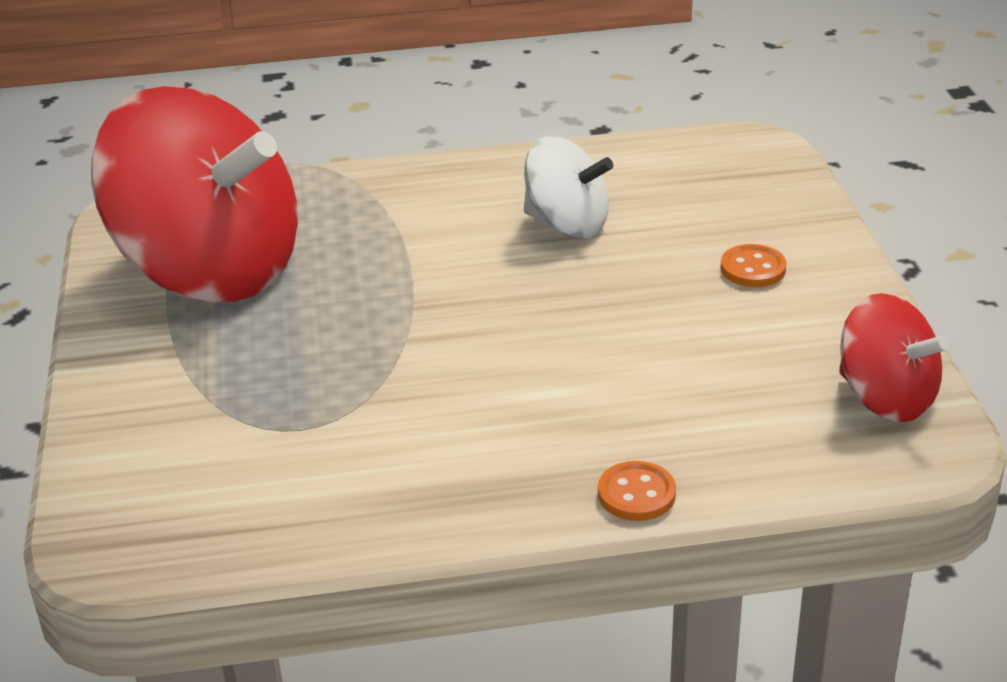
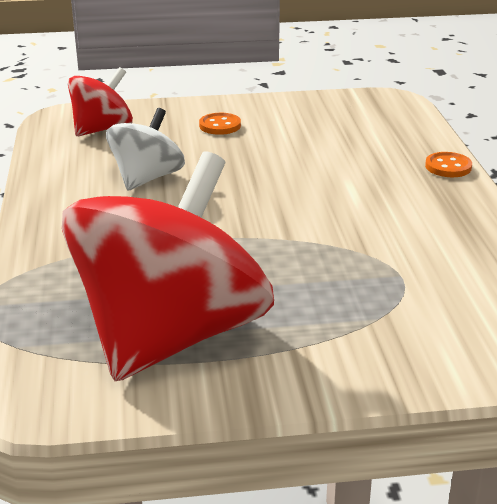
camera: 90 degrees left, 5 degrees down
(885, 398) = (352, 104): red spinning top -> red spinning top (102, 129)

